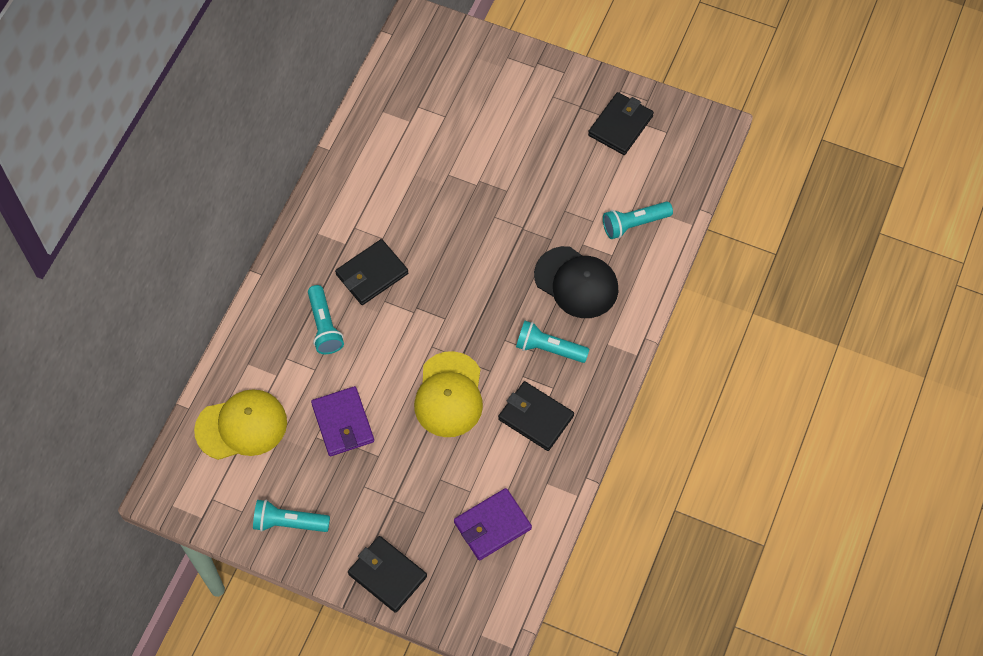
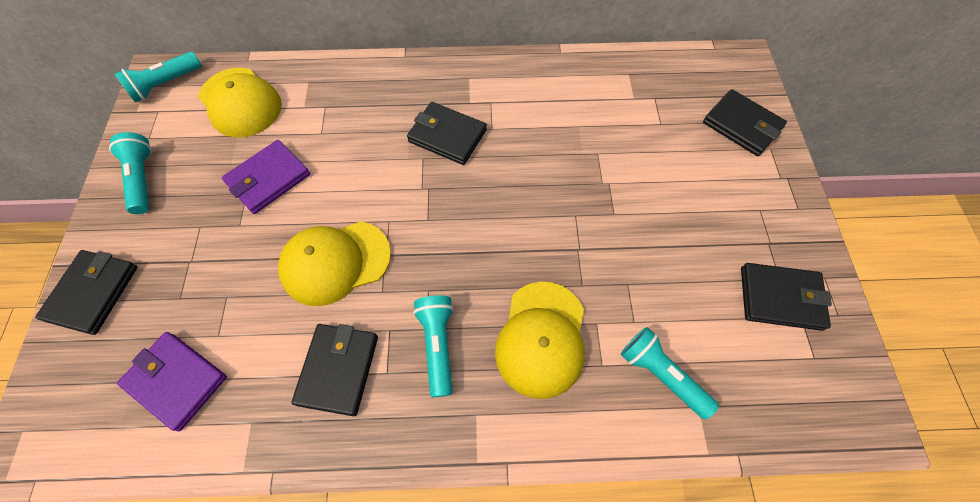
camera: 65 degrees right, 0 degrees up
(324, 326) = (371, 122): turquoise flashlight -> turquoise flashlight (165, 85)
(477, 63) = (741, 125): none -> black wallet
(576, 282) = (541, 338): black cap -> yellow cap

